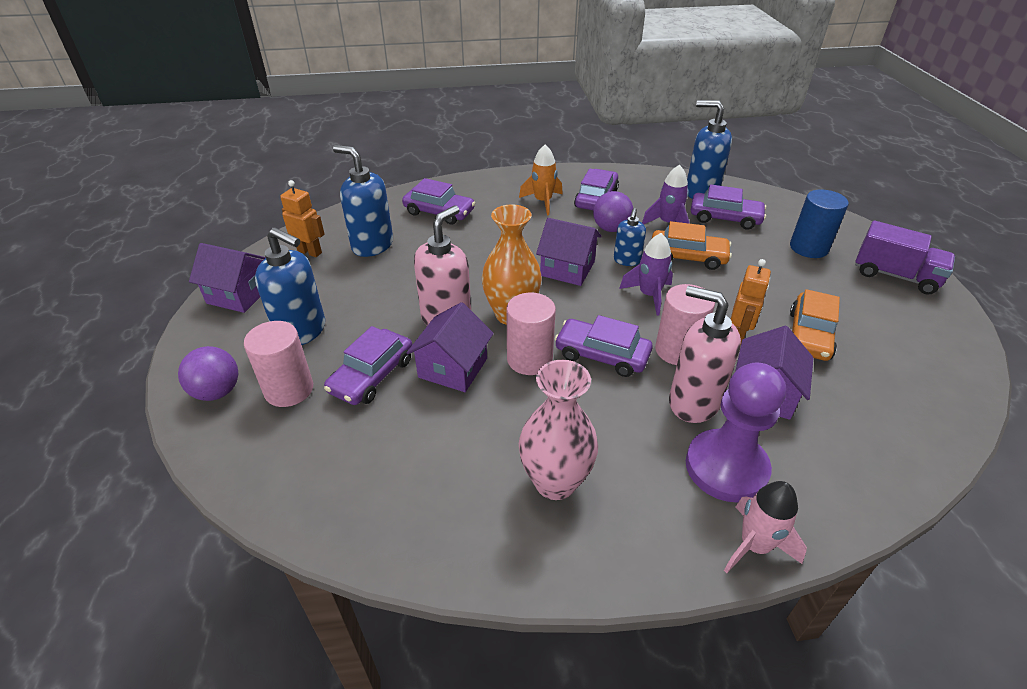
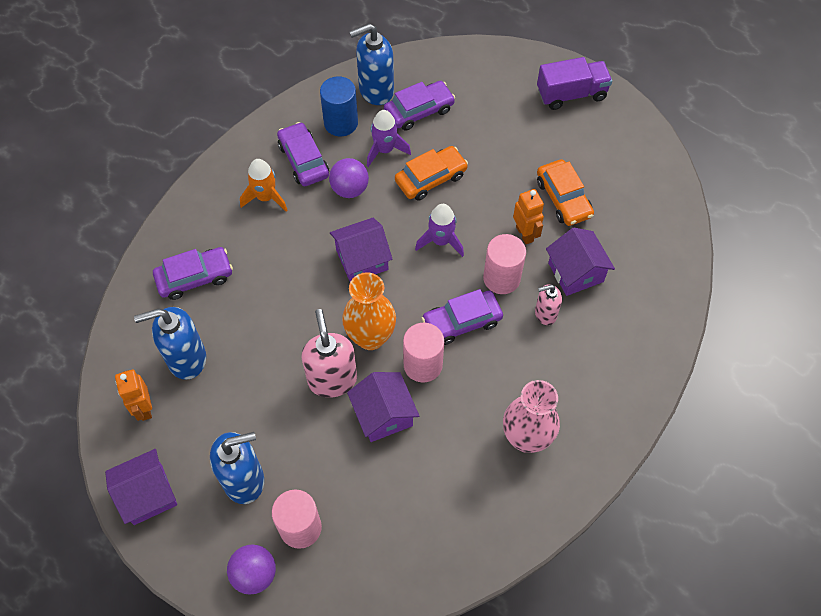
camera: 45 degrees left, 20 degrees up
(310, 252) = (144, 408): orange robot -> orange robot turned 90 degrees counterclockwise
(372, 375) = (340, 468): purple car -> none
(626, 260) = (394, 216): blue soap dispenser -> none
(693, 402) = (545, 314): pink soap dispenser -> pink soap dispenser, size x0.57
(726, 467) = (599, 346): purple pawn -> none
(754, 546) = (649, 385): pink rocket -> none
(808, 248) = (500, 104): blue cylinder -> blue cylinder (341, 123)

